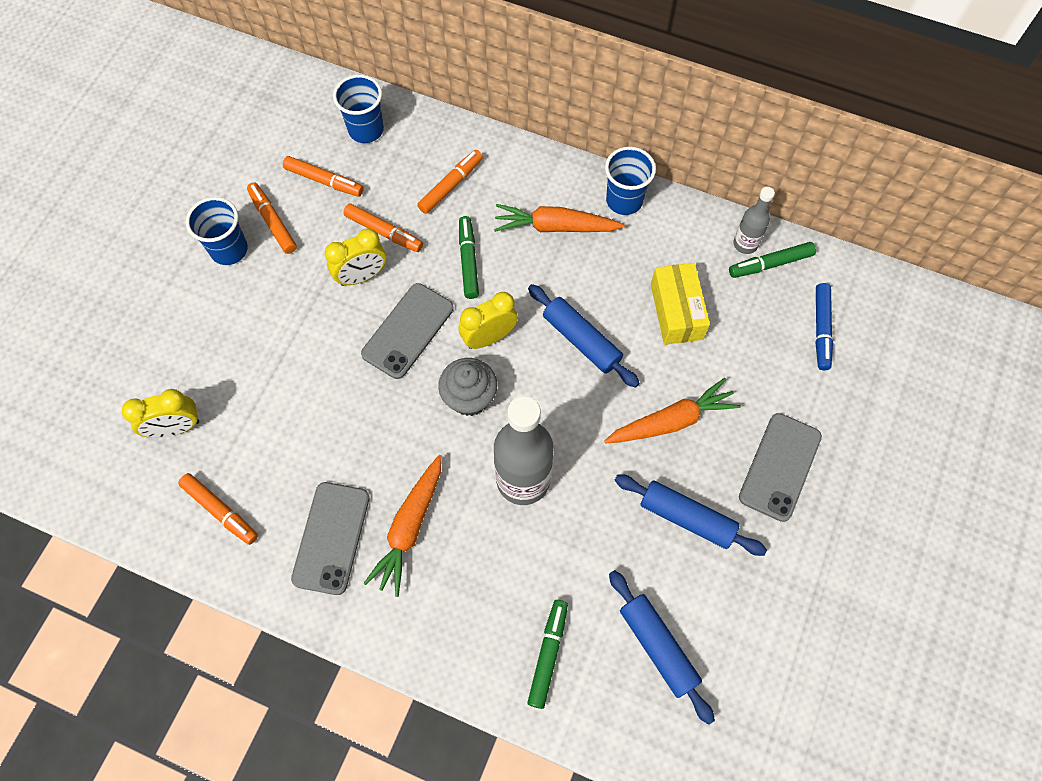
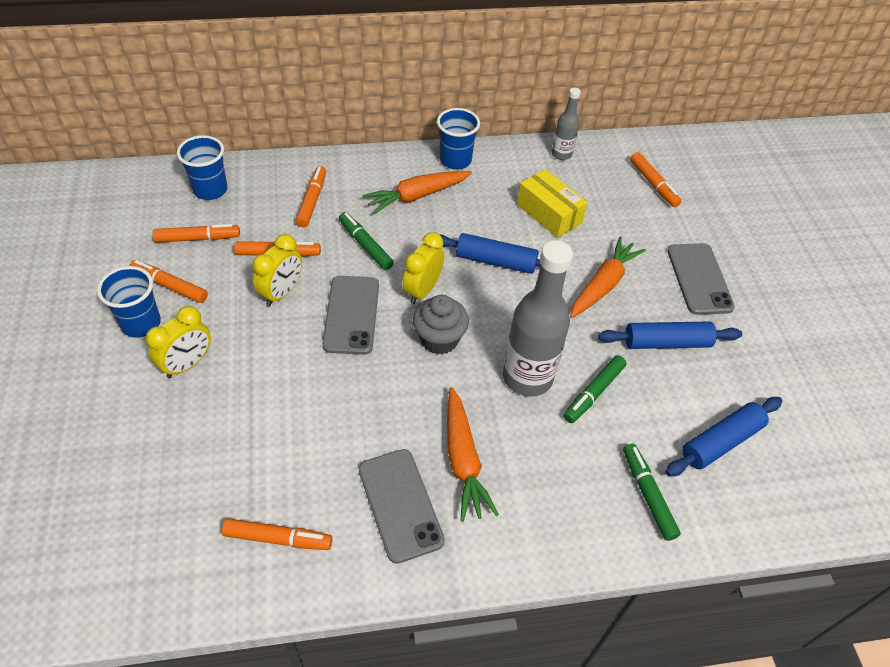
camera: 35 degrees left, 15 degrees down
(176, 428) = (183, 491): yellow clock -> yellow clock (187, 364)
(658, 646) = (721, 442): blue rolling pin -> blue rolling pin turned 60 degrees counterclockwise
(770, 264) = (587, 159): green marker -> green marker (593, 393)
(821, 329) = (653, 184): blue marker -> orange marker

